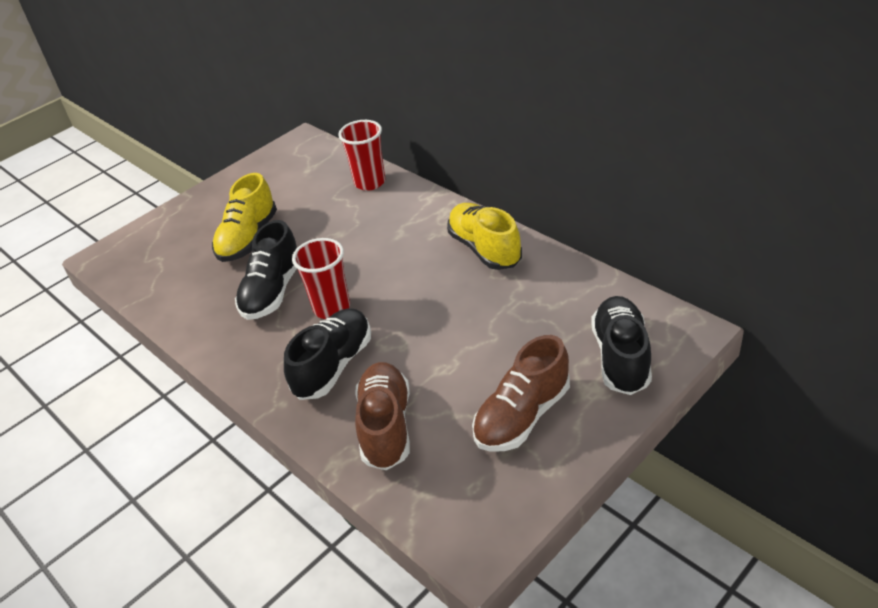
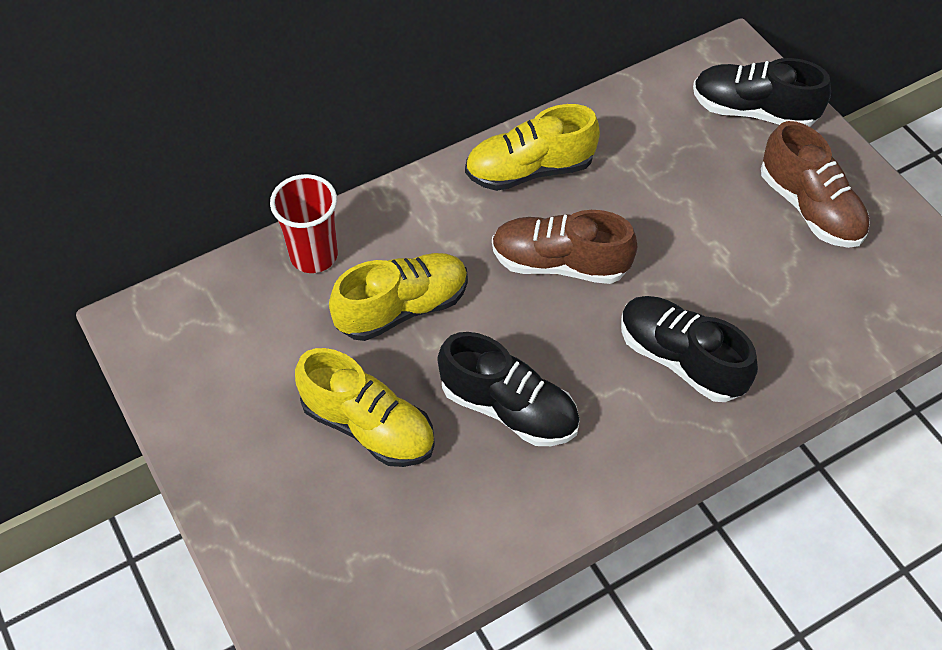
camera: 80 degrees left, 15 degrees up
(332, 308) = (573, 345): red cup -> none
(340, 227) = (402, 308): none -> yellow shoe
(386, 426) = (792, 325): brown shoe -> brown shoe (559, 263)

